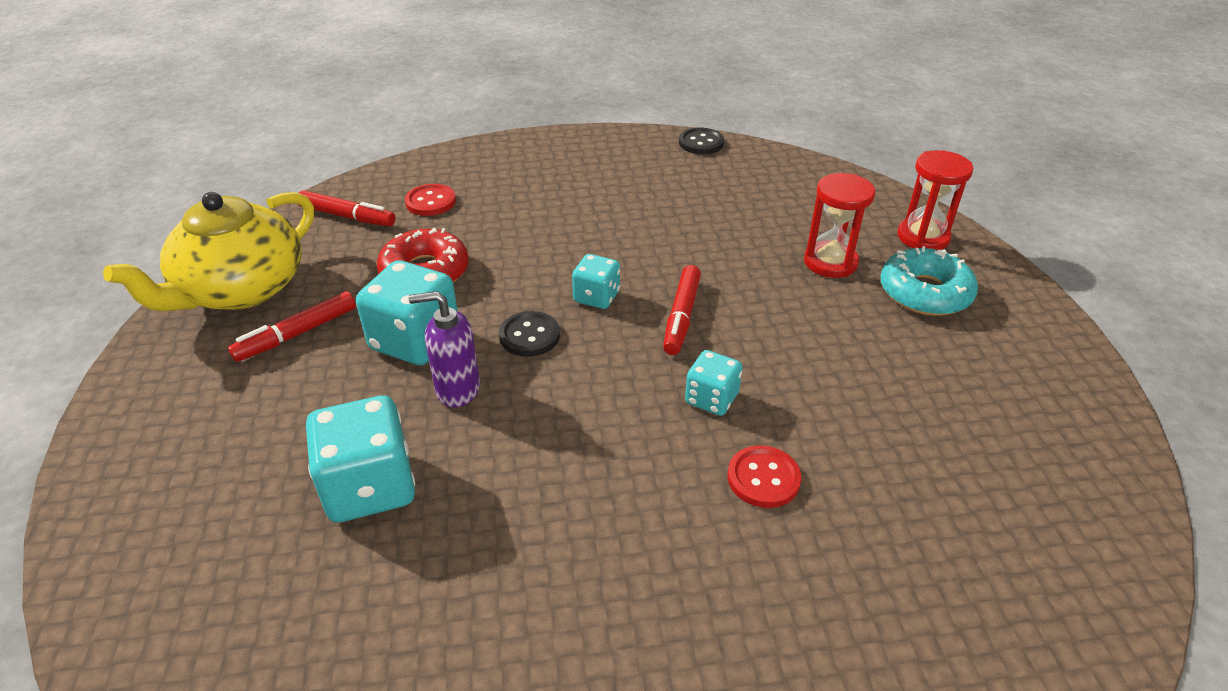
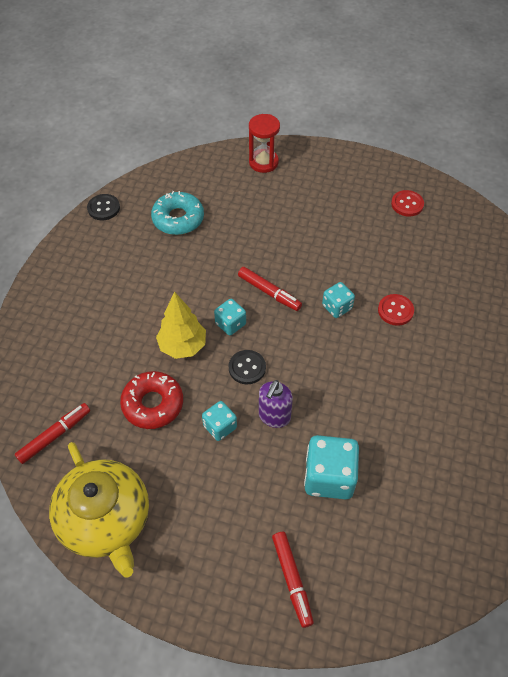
camera: 65 degrees left, 15 degrees up
(297, 334) = (177, 492): red marker -> red marker (292, 580)
(415, 340) = (220, 427): turquoise dice -> turquoise dice, size x0.57
(430, 202) = (70, 379): red button -> red button (407, 204)
(531, 267) = (182, 346): none -> yellow tree
(830, 262) = (261, 209): red hourglass -> none
(924, 293) = (306, 187): turquoise donut -> turquoise donut (178, 219)

